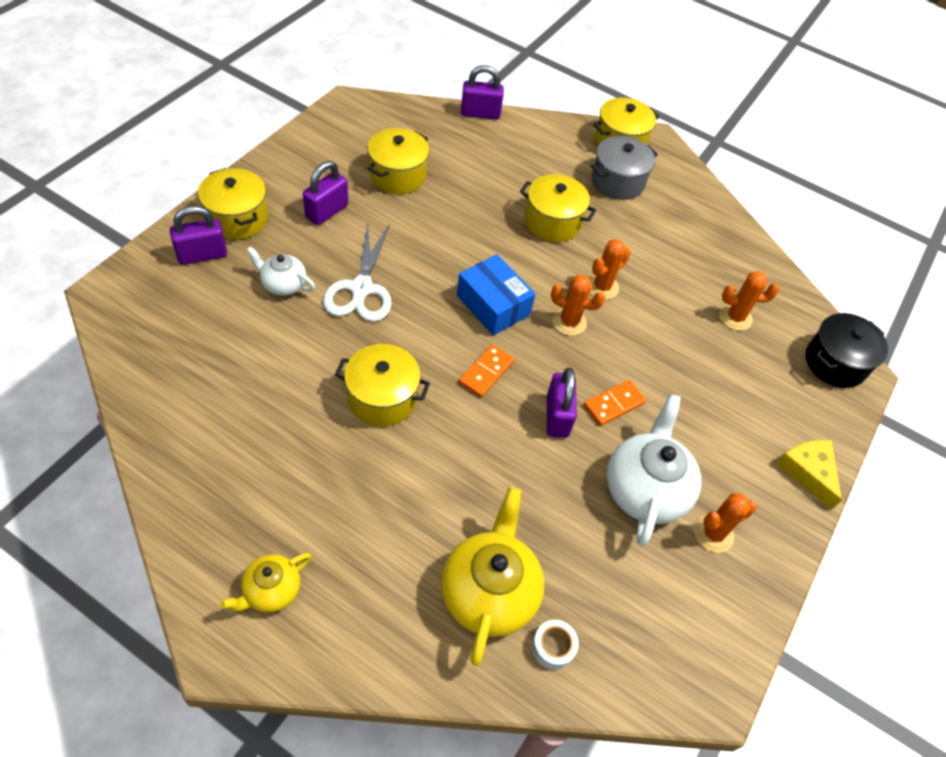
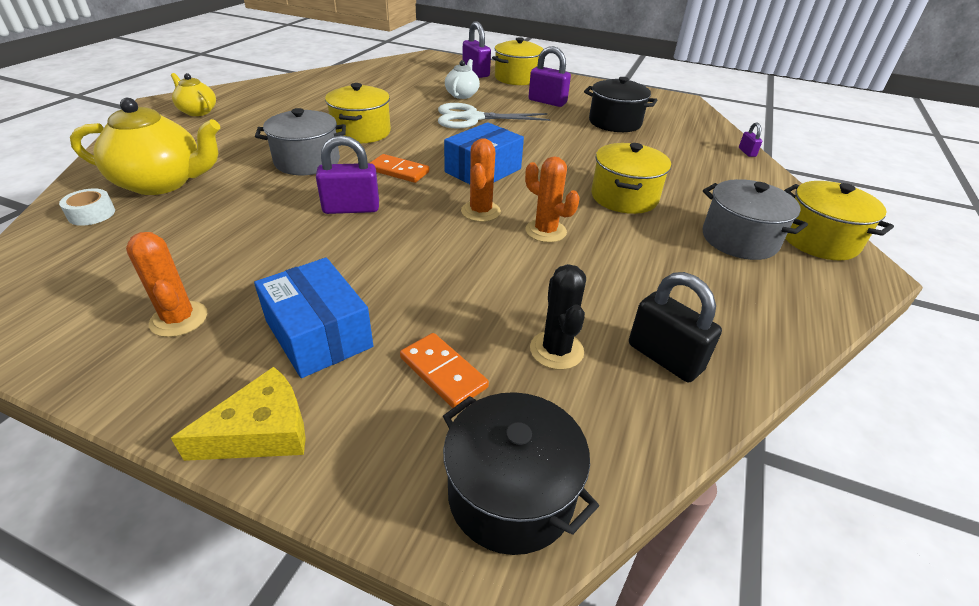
camera: 85 degrees right, 15 degrees down
(397, 175) = (615, 122): yellow pot -> black pot
(453, 452) = (307, 161): none -> grey pot
(480, 113) = (747, 152): purple padlock -> purple padlock, size x0.50
(614, 404) = (372, 242): orange domino -> orange domino (443, 372)
(645, 489) = (253, 265): white teapot -> none
(726, 443) = (318, 334): none -> blue box
(735, 317) = (556, 350): orange cactus -> black cactus
(739, 269) = (664, 357): none -> black padlock

